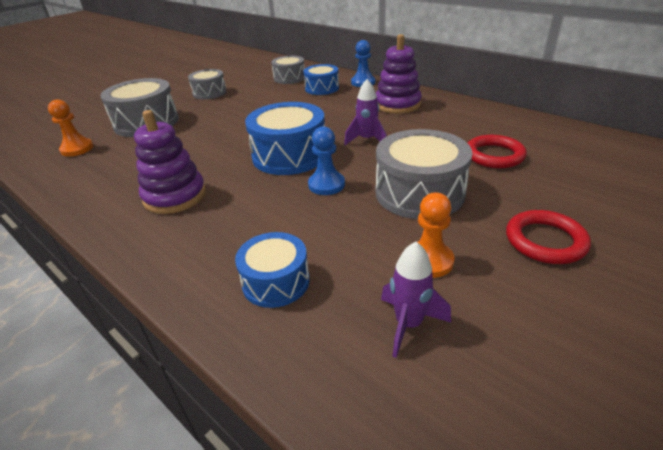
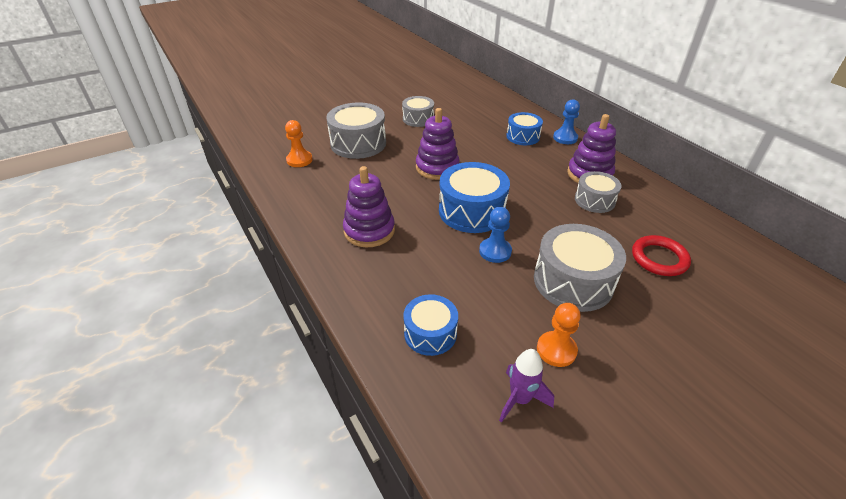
camera: 15 degrees right, 5 degrees up
(241, 127) = (437, 167): none -> purple stacking toy
(289, 78) = (495, 116): grey drum -> grey drum (594, 200)
(367, 140) = (546, 211): purple rocket -> none
(545, 241) = (664, 360): red ring -> none

